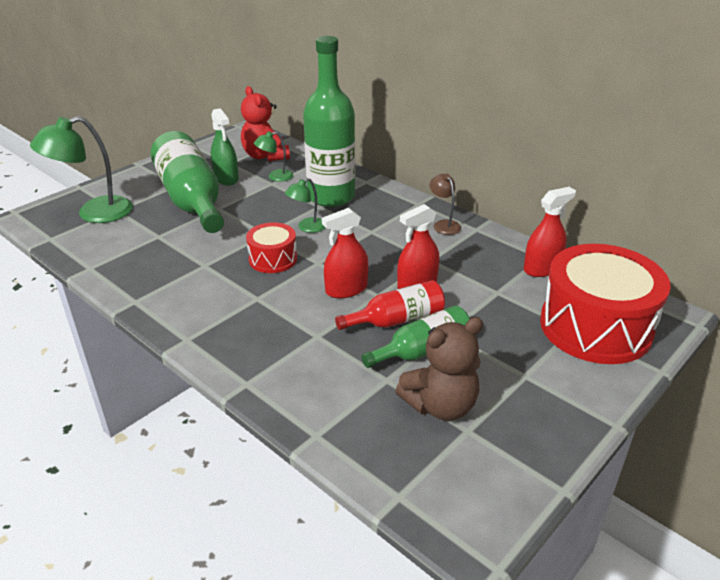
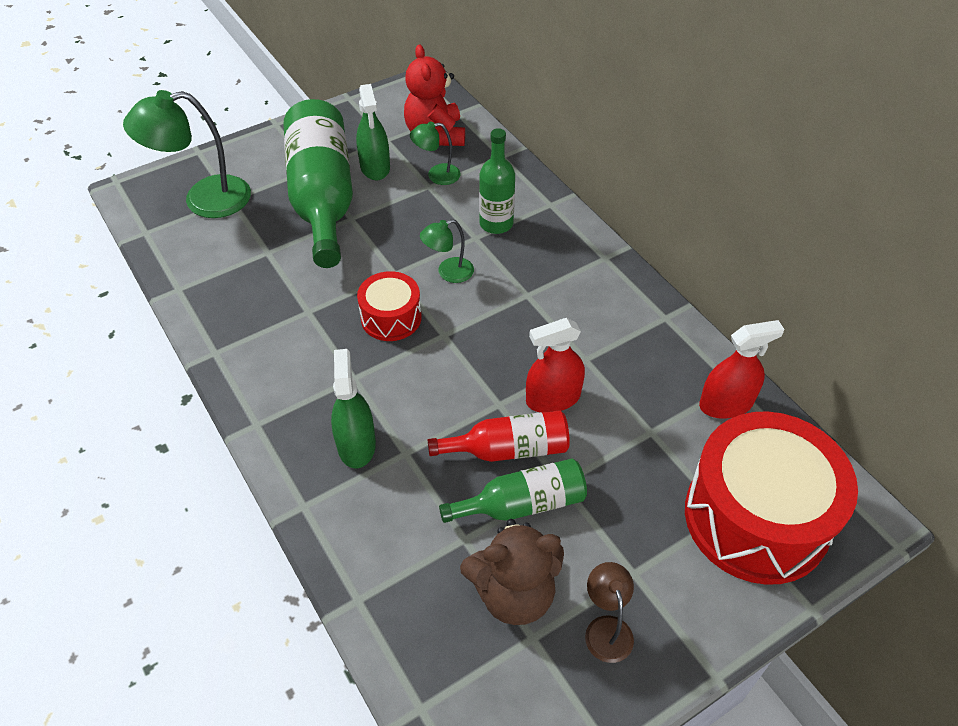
camera: 15 degrees right, 15 degrees up
(275, 338) = (356, 445): none -> green spray bottle
(331, 196) = (496, 224): green bottle -> green bottle, size x0.54
(346, 289) = (463, 386): red spray bottle -> none
(444, 224) = (625, 301): brown lamp -> brown lamp (606, 628)

